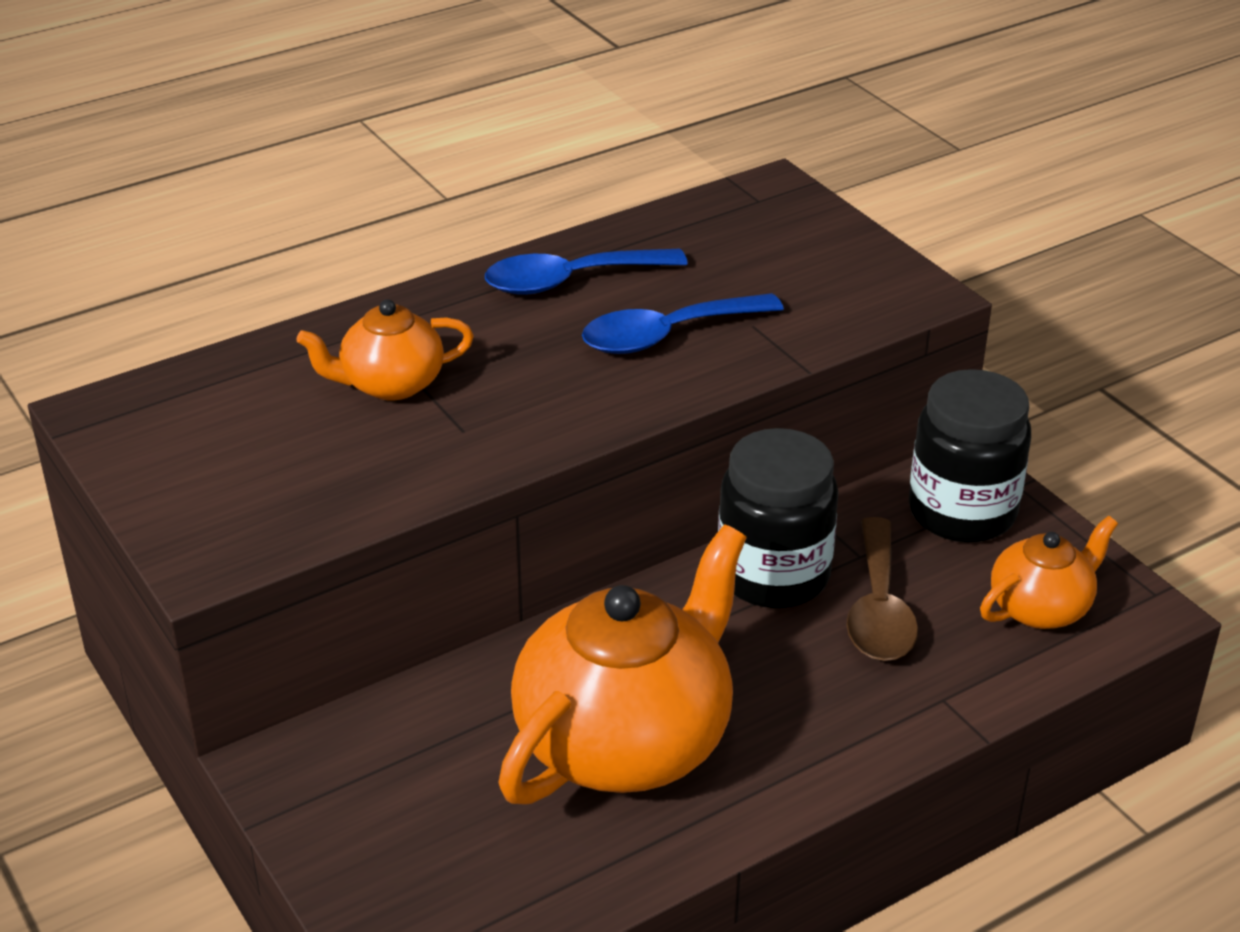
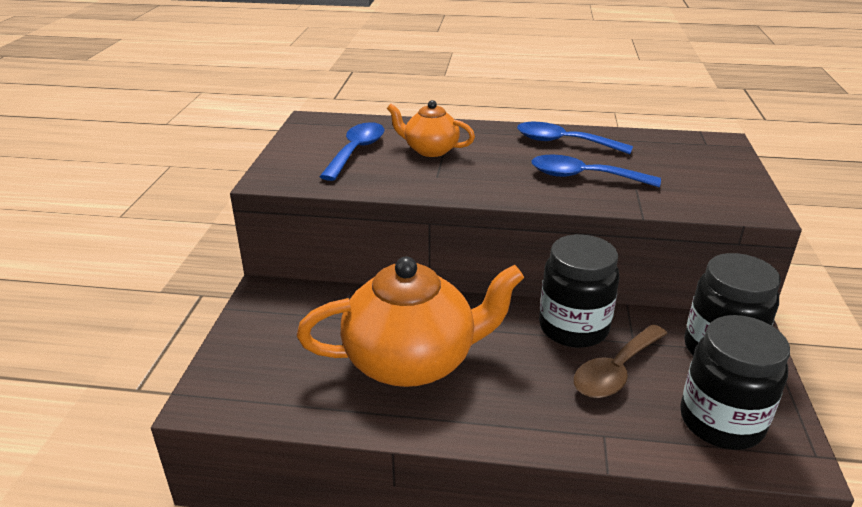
camera: 40 degrees right, 5 degrees down
(274, 441) = (356, 151): none -> blue spoon
(1040, 608) = (721, 422): orange teapot -> black jar

